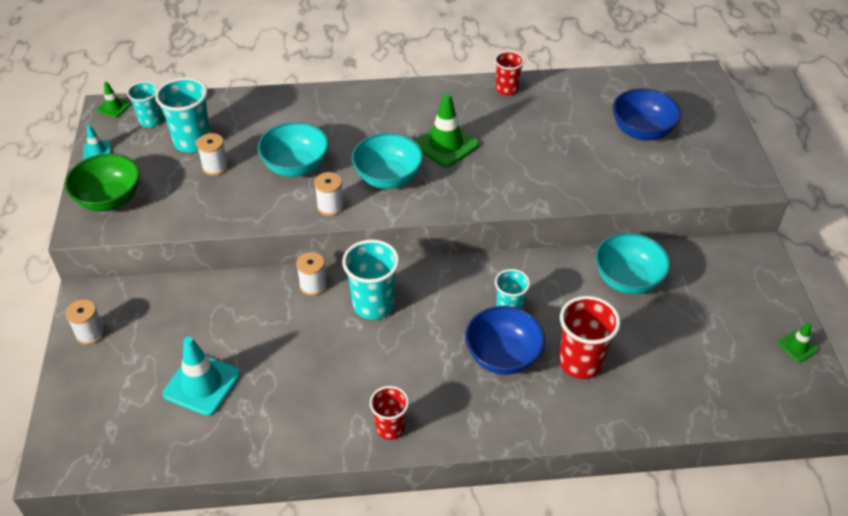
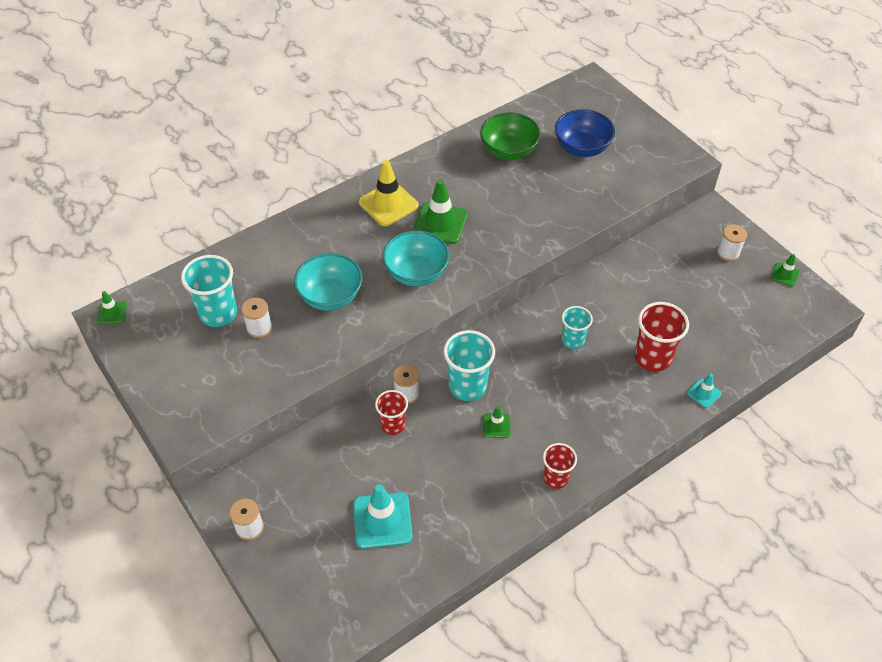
camera: 30 degrees left, 5 degrees up
(97, 151) = (134, 361): turquoise traffic cone -> turquoise traffic cone (704, 393)
(110, 200) = (187, 401): green bowl -> green bowl (509, 151)
(150, 121) = (160, 310): turquoise cup -> none
(330, 206) = (389, 319): white spool -> white spool (728, 253)
(372, 352) = (496, 425): none -> green traffic cone
(411, 111) = (388, 204): none -> yellow traffic cone
(503, 356) = (595, 380): blue bowl -> none
(507, 89) = (452, 152): red cup -> red cup (393, 425)
(627, 280) = (640, 276): turquoise bowl -> none

